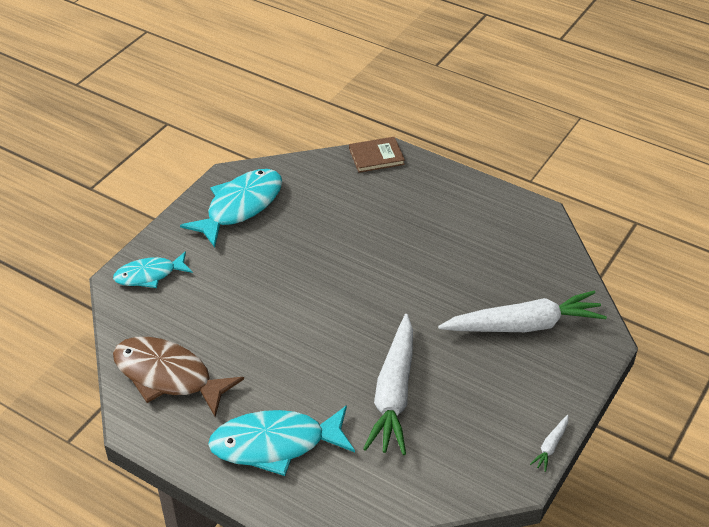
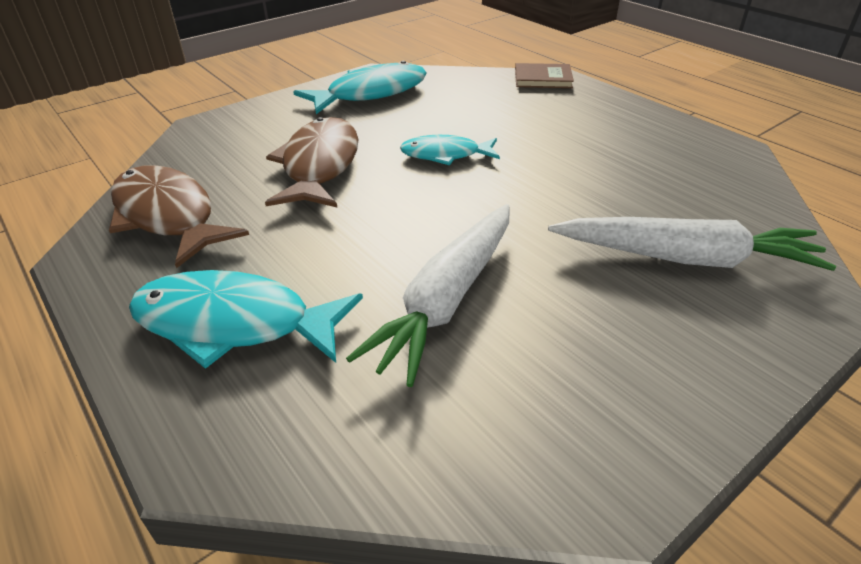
camera: 20 degrees right, 5 degrees down
(149, 275) = (233, 127): turquoise fish -> turquoise fish (445, 155)
(247, 301) = (319, 166): none -> brown fish
(550, 446) = (697, 448): white carrot -> none

